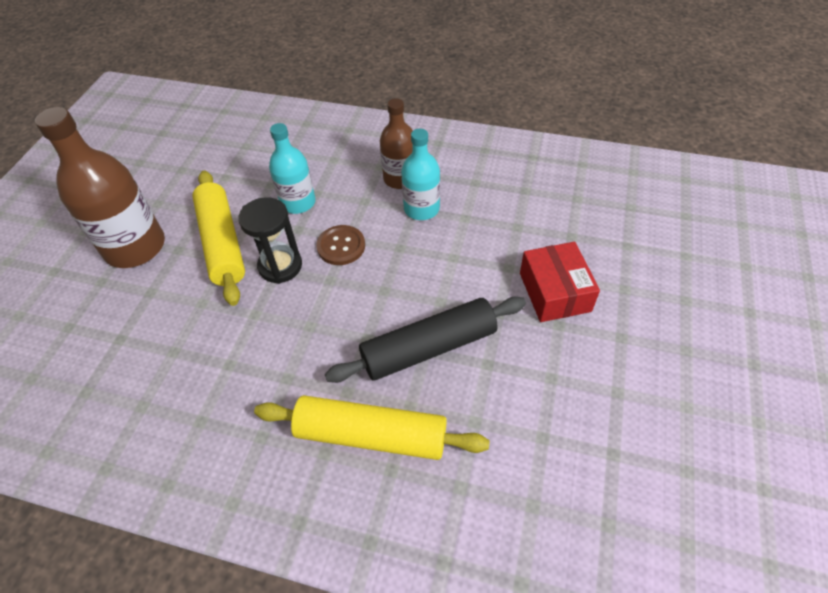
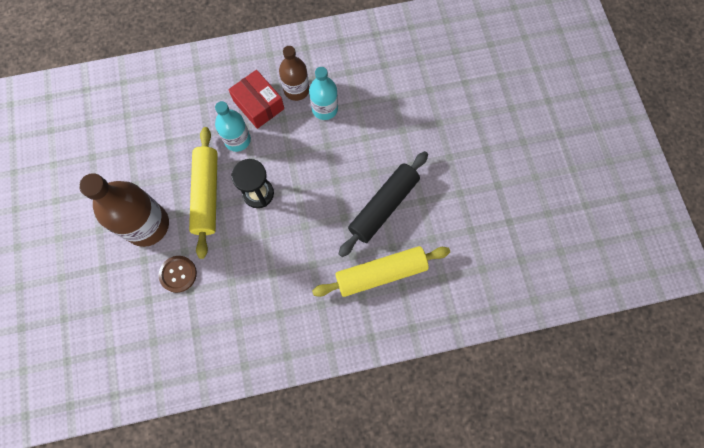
camera: 30 degrees left, 20 degrees up
(222, 243) = (206, 194): yellow rolling pin -> yellow rolling pin turned 45 degrees clockwise
(341, 246) = (289, 161): brown button -> brown button (178, 274)
(554, 292) = (437, 135): red box -> red box (258, 105)

